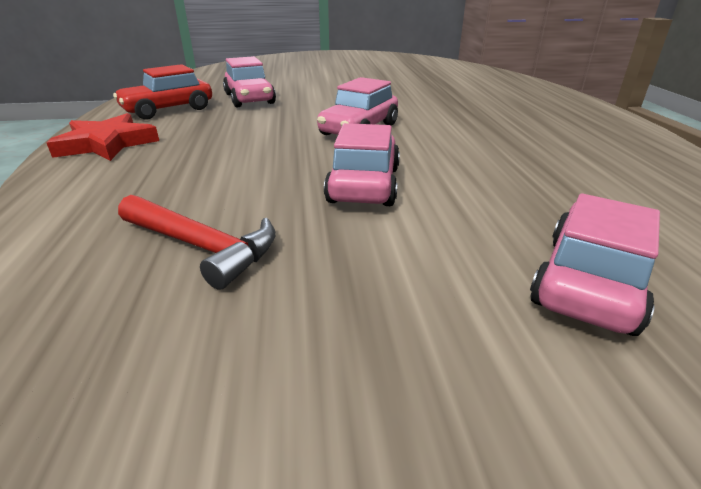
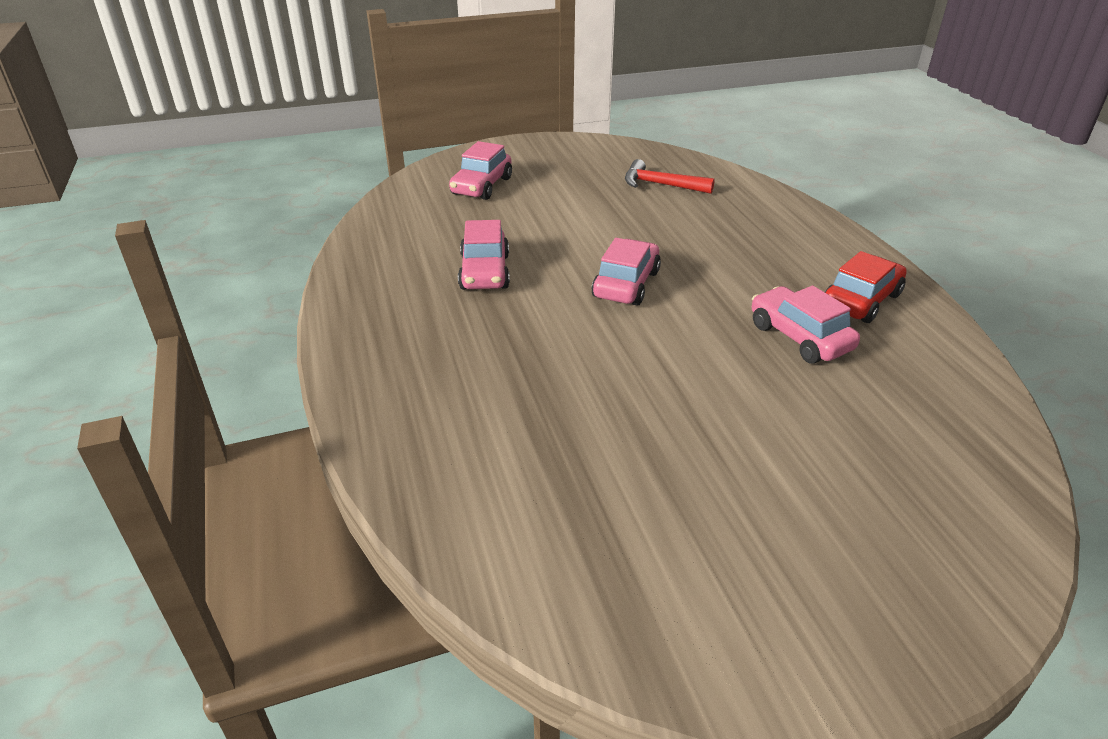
camera: 170 degrees right, 5 degrees up
(107, 144) = (830, 244): red star -> none
(364, 185) = (596, 224): pink car -> pink car (484, 272)

